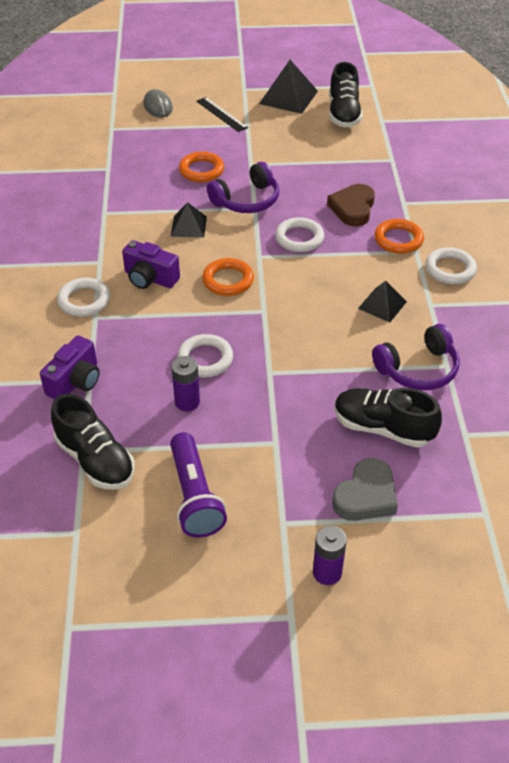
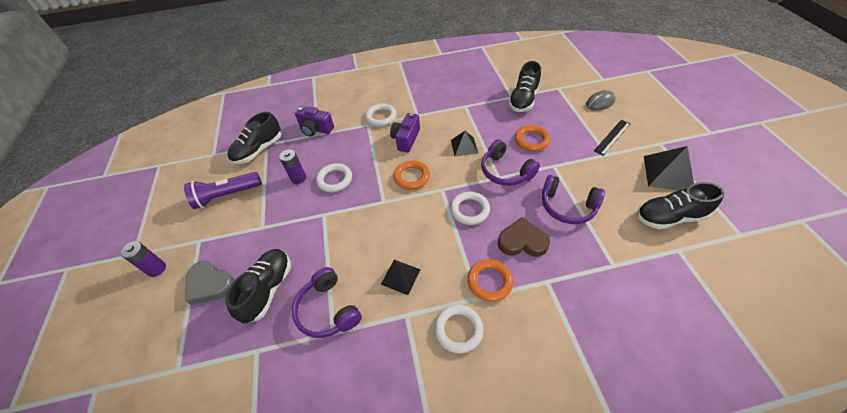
camera: 85 degrees right, 5 degrees up
(120, 161) = (523, 100): none -> black shoe
(313, 169) = (567, 206): none -> purple headphones

